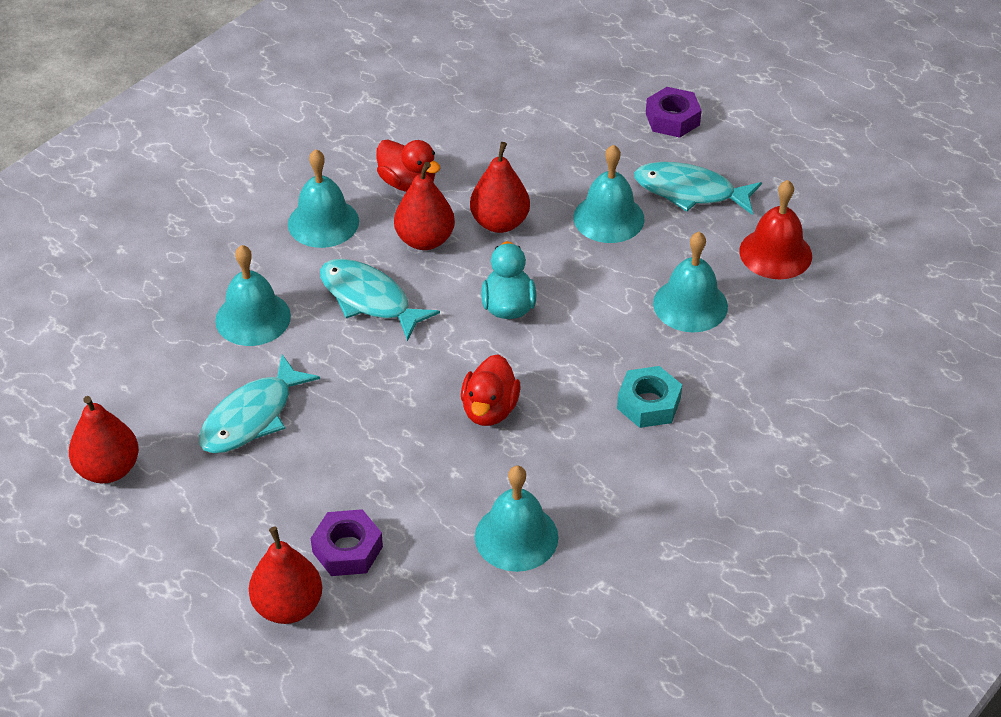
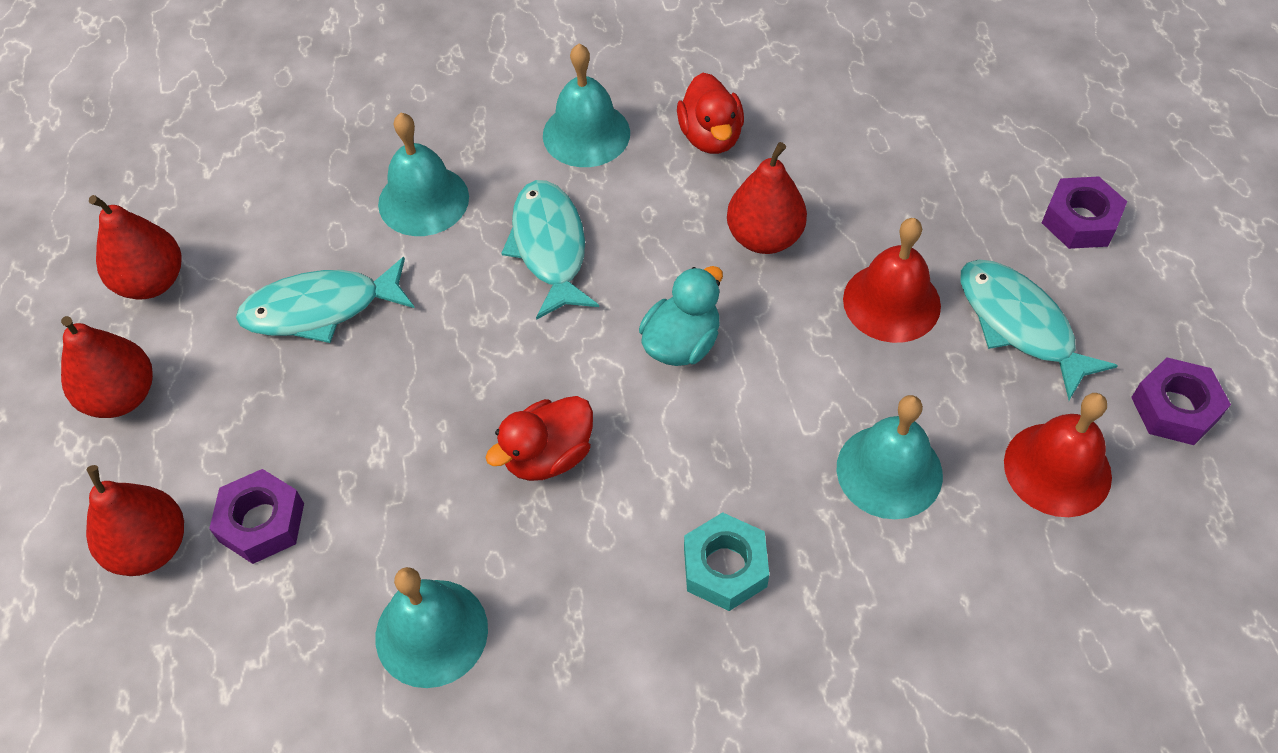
camera: 40 degrees right, 10 degrees up
(425, 240) = (667, 212): red pear -> red pear (121, 396)
(608, 218) = (891, 302): turquoise bell -> red bell
(807, 190) = (1174, 408): none -> purple nut

